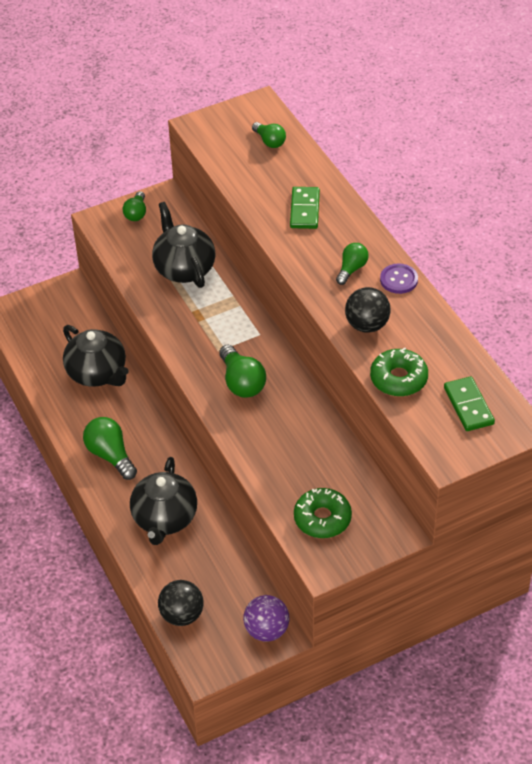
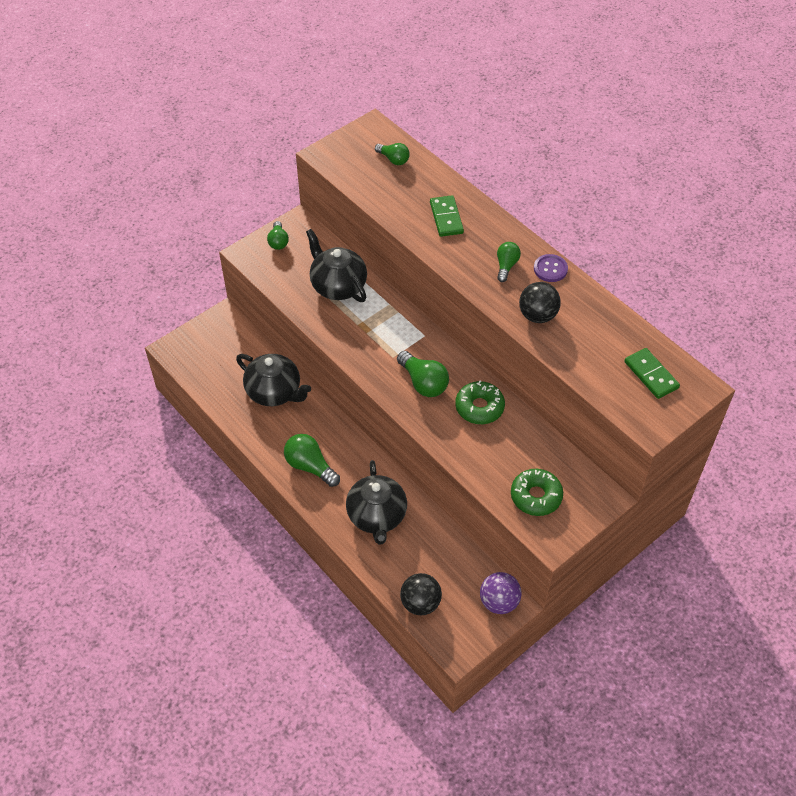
camera: 15 degrees left, 5 degrees up
(398, 379) = (582, 360): green donut -> green donut (479, 407)

